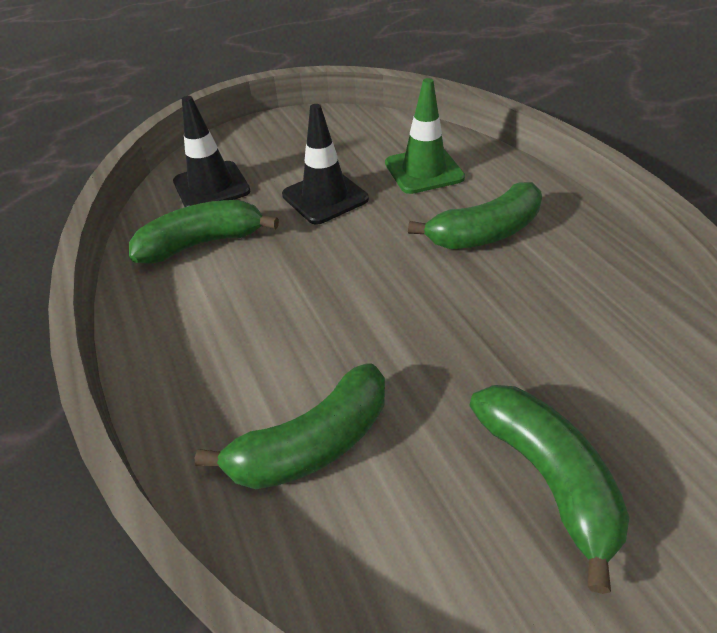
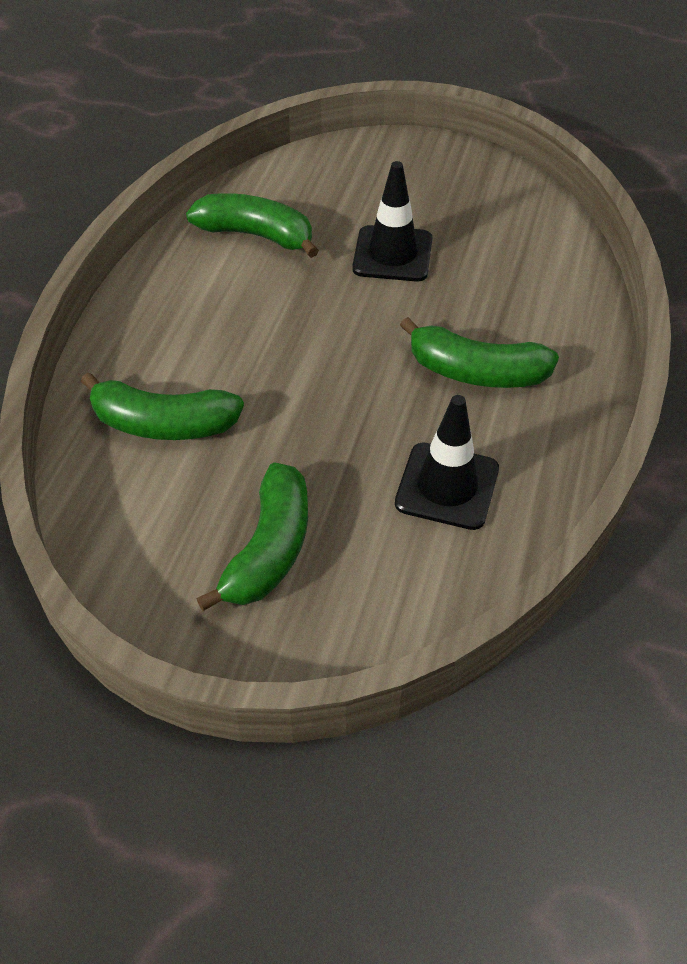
camera: 40 degrees right, 5 degrees up
(211, 186) = (318, 187): black traffic cone -> black traffic cone (447, 486)
(424, 170) = (509, 283): green traffic cone -> none

